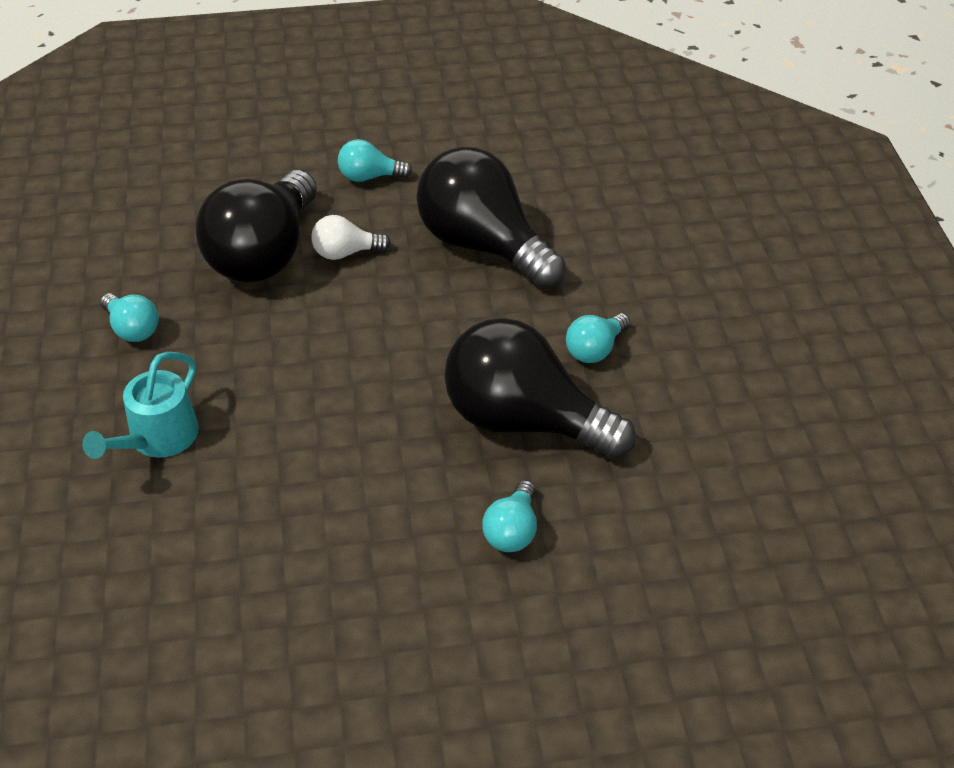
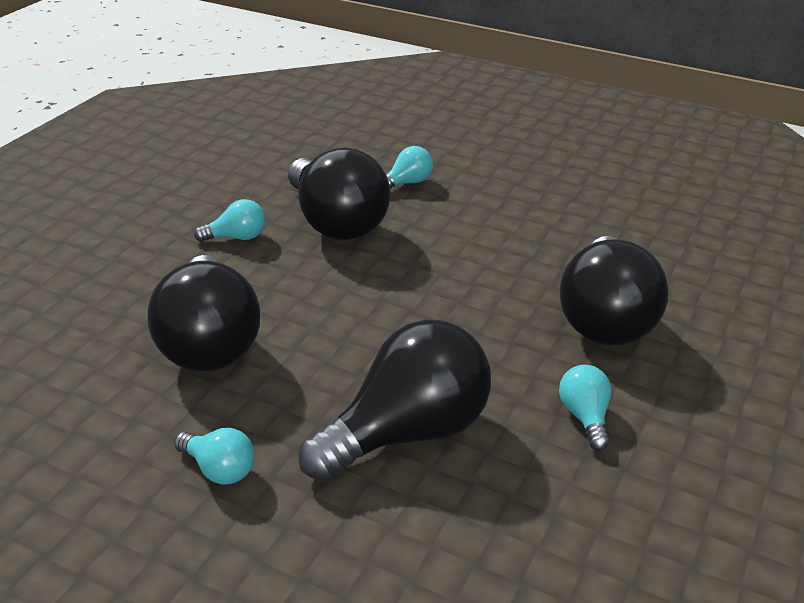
camera: 145 degrees left, 10 degrees down
(158, 438) = (605, 319): turquoise watering can -> black light bulb
(345, 253) = (331, 395): white light bulb -> none

